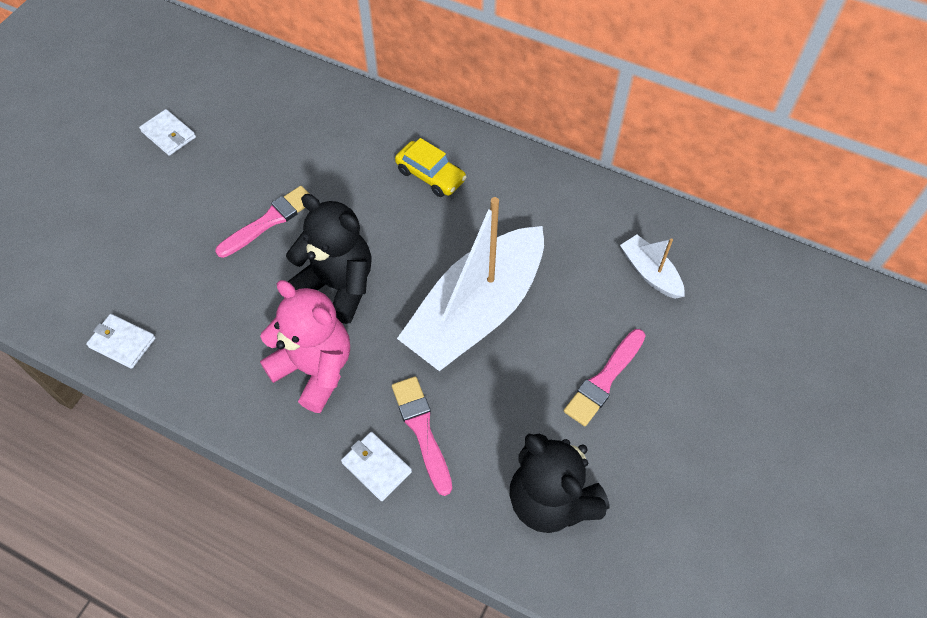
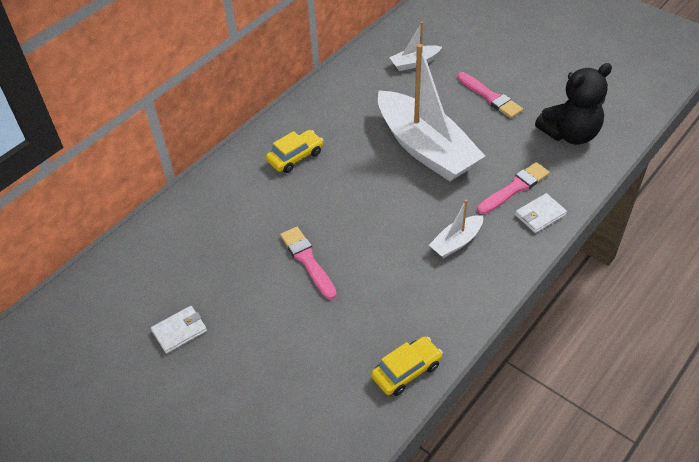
camera: 75 degrees left, 10 degrees down
(122, 342) = (406, 371): white wallet -> yellow car
(315, 369) = (456, 242): pink teddy bear -> white boat
(338, 286) = (384, 222): black teddy bear -> none
(422, 430) = (514, 188): pink brush -> pink brush turned 150 degrees clockwise

